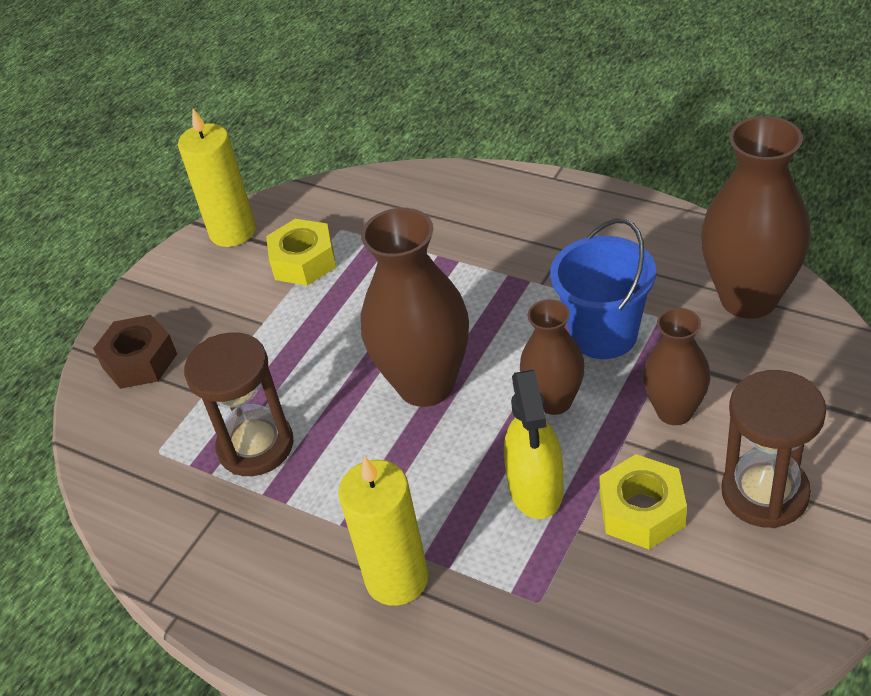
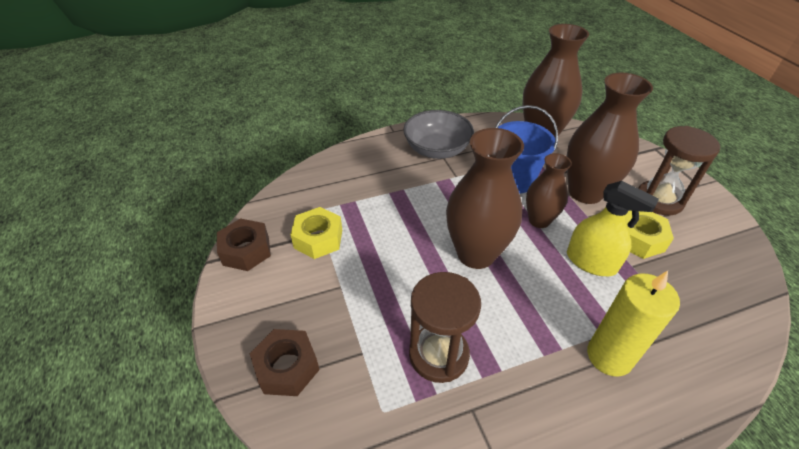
camera: 55 degrees left, 0 degrees up
(232, 231) = (246, 250): yellow candle -> brown nut
(570, 234) = (437, 149): none -> grey bowl
(674, 411) = (585, 192): brown vase -> brown vase, size x1.69

